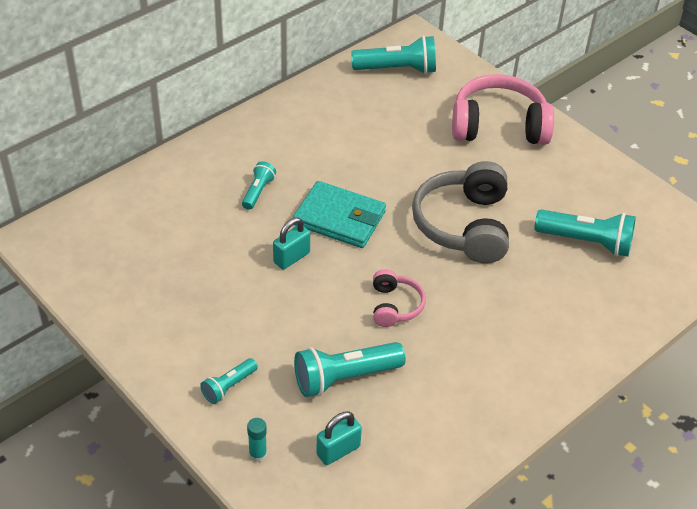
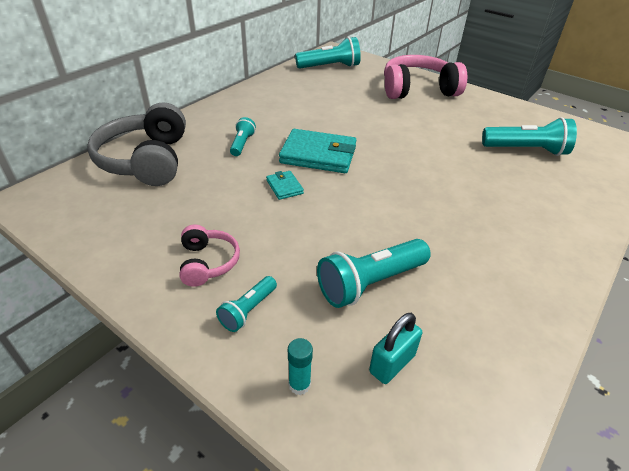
camera: 10 degrees left, 5 degrees down
(291, 257) = (284, 187): turquoise padlock -> turquoise wallet
(394, 306) = (392, 213): pink headphones -> pink headphones (208, 262)
(464, 225) = (424, 149): grey headphones -> grey headphones (147, 160)

